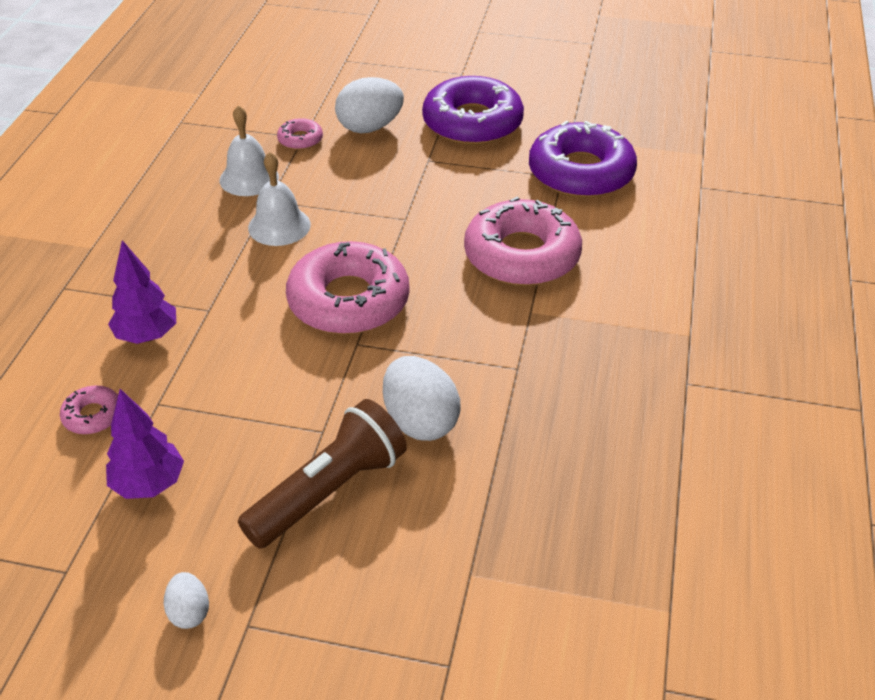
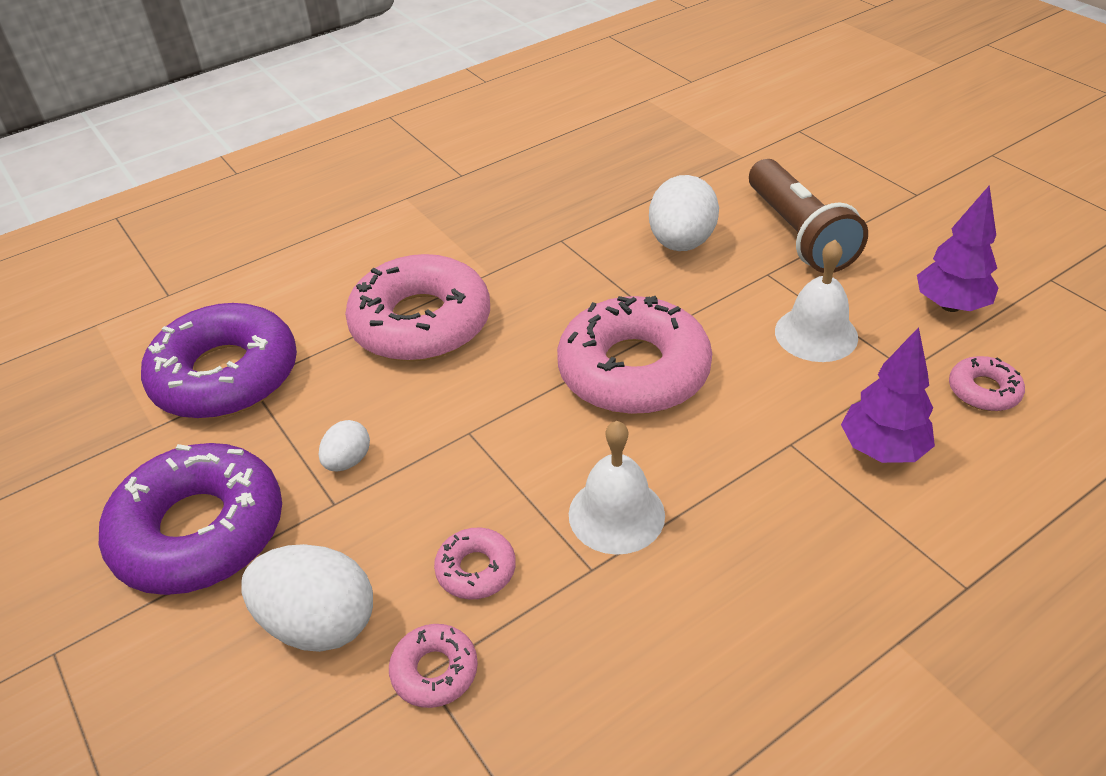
camera: 135 degrees left, 0 degrees up
(189, 612) = (956, 216): white egg -> white egg (348, 461)
(249, 178) = (581, 634): white bell -> white bell (816, 334)
(324, 173) = (476, 569): none -> pink donut
(329, 491) = (798, 234): brown flashlight -> brown flashlight turned 105 degrees counterclockwise

